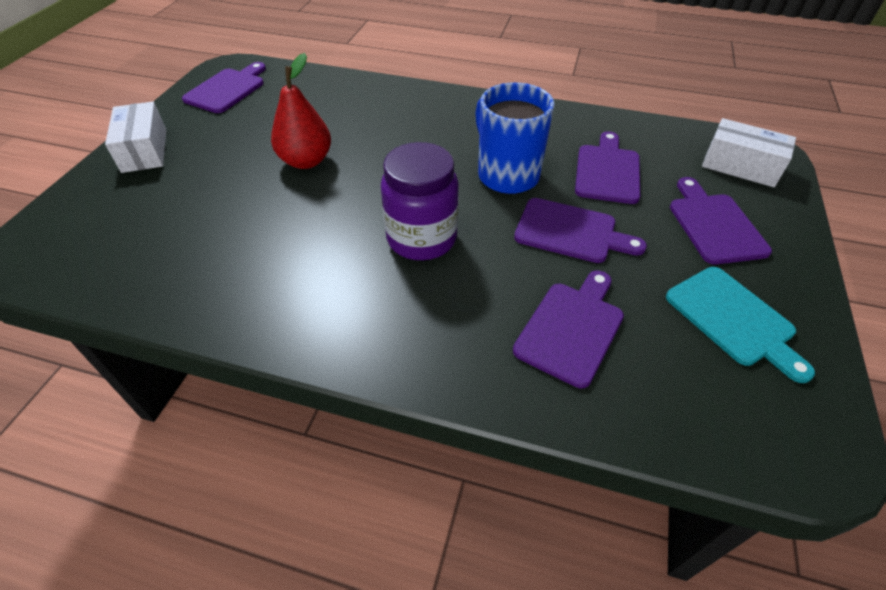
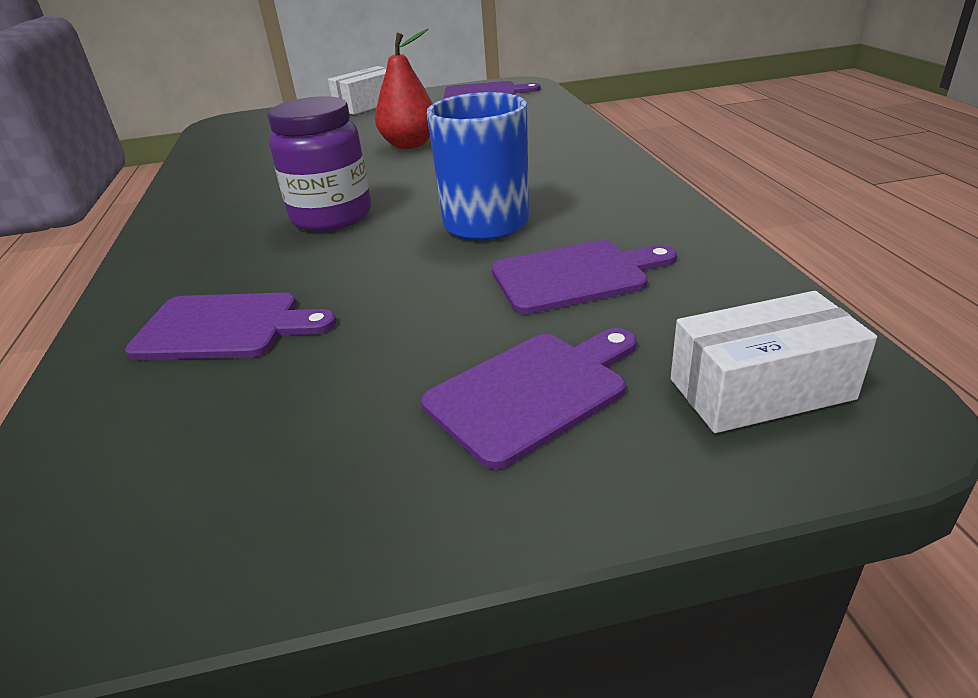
camera: 65 degrees right, 15 degrees down
(570, 231) = (409, 284): purple cutting board -> none
(733, 319) = (297, 453): turquoise cutting board -> none
(740, 166) = (760, 389): white box -> white box turned 75 degrees clockwise

